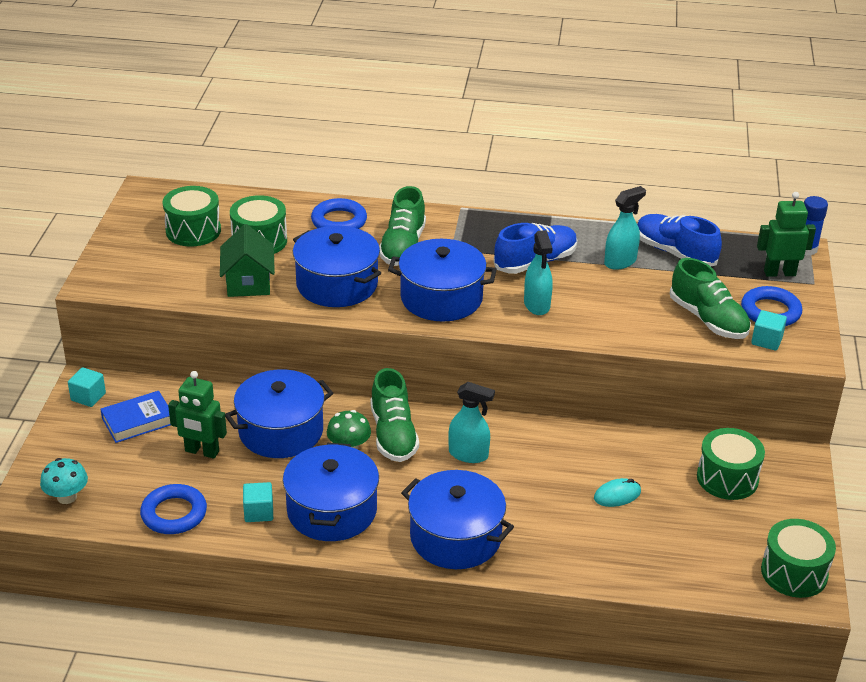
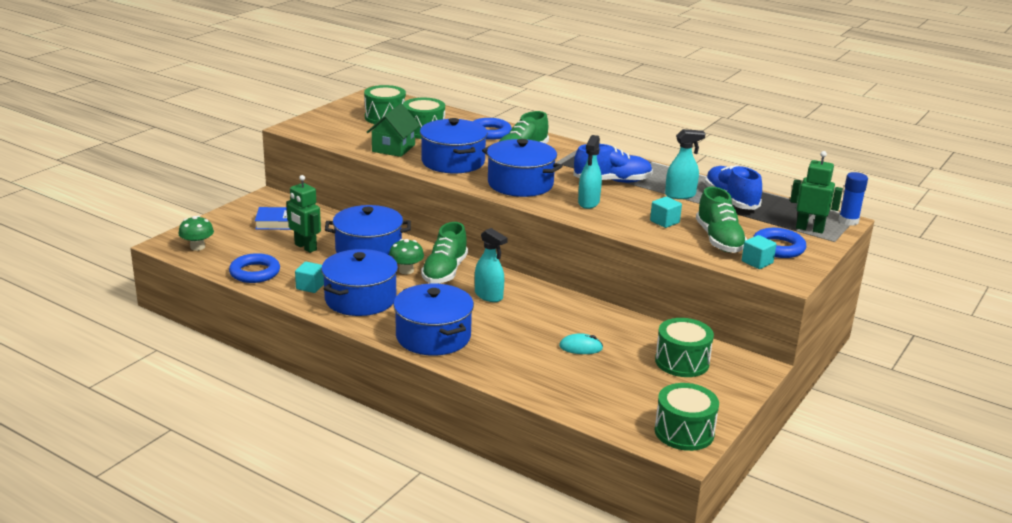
camera: 25 degrees right, 10 degrees down
(67, 497) = (197, 247): turquoise mushroom -> green mushroom
(88, 397) = (262, 203): turquoise cube -> turquoise cube (664, 222)

